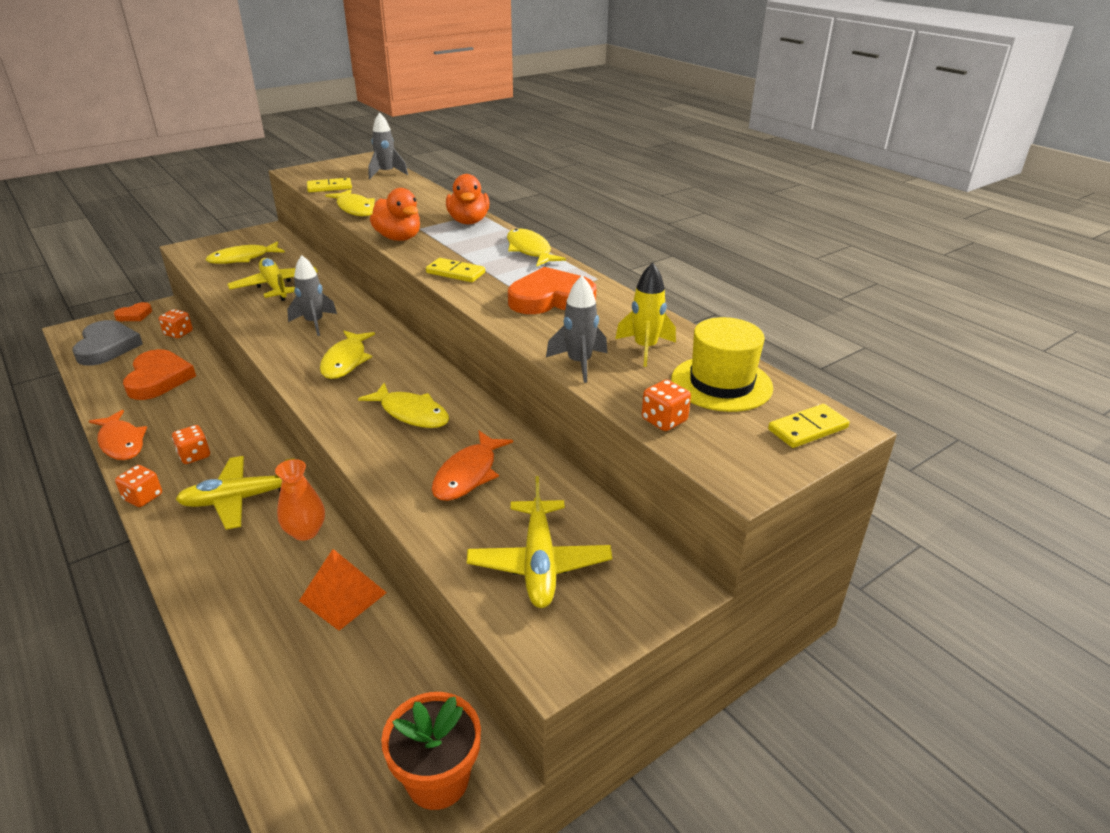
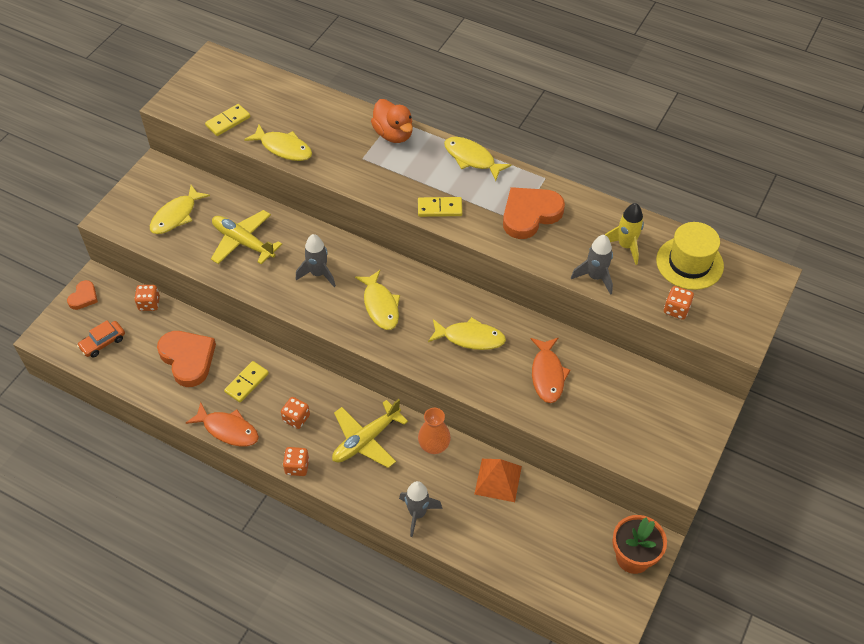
camera: 25 degrees left, 20 degrees up
(107, 347) = (103, 343): grey heart -> orange car
(386, 173) = (257, 80): grey rocket -> grey rocket (417, 513)
(398, 238) = (357, 178): orange duck -> none
(539, 563) = (634, 422): yellow plane -> none
(808, 429) = (756, 285): yellow domino -> yellow domino (247, 383)

